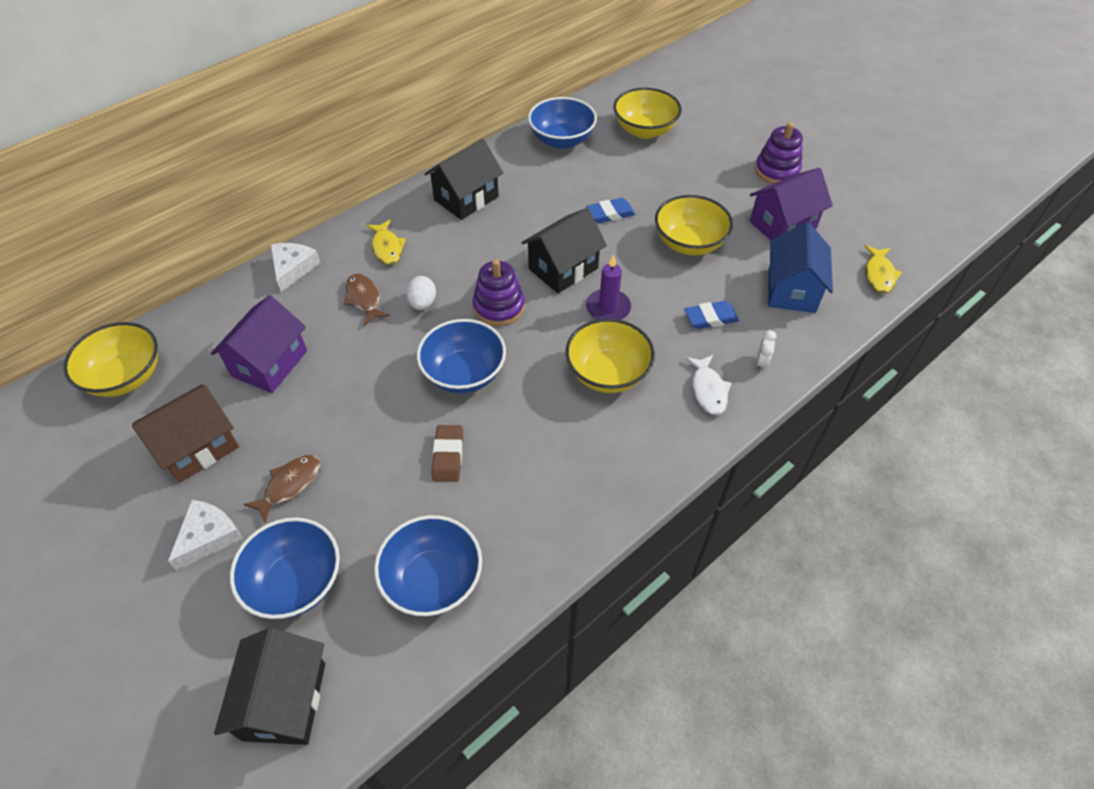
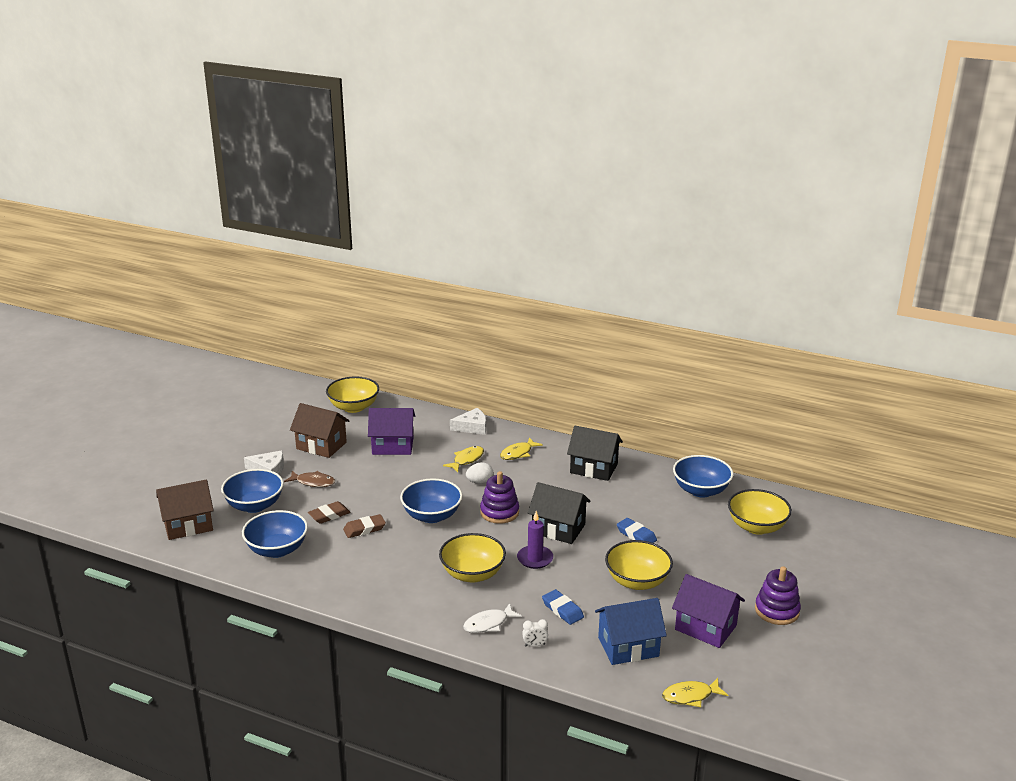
camera: 65 degrees right, 25 degrees down
(285, 701) = (188, 525): black house -> brown house
(364, 299) = (466, 460): brown fish -> yellow fish
(388, 488) = (329, 515): none -> brown eraser

